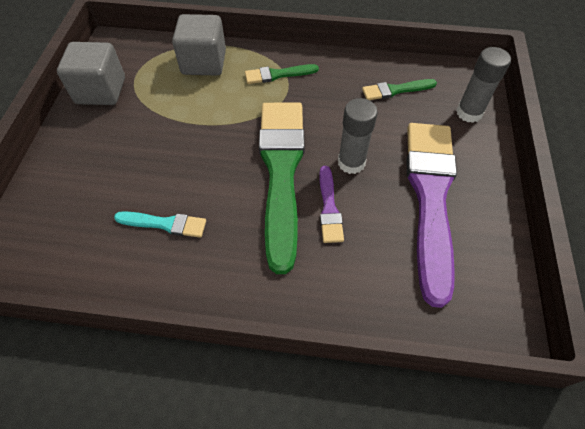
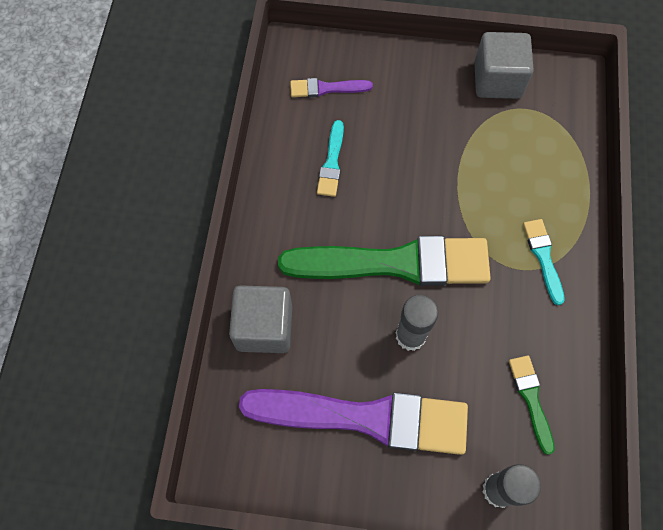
camera: 90 degrees right, 10 degrees up
(204, 62) = (554, 175): grey cube -> grey cube (264, 327)
(278, 74) = (543, 257): green brush -> turquoise brush
(329, 208) = (351, 309): purple brush -> purple brush (326, 88)

